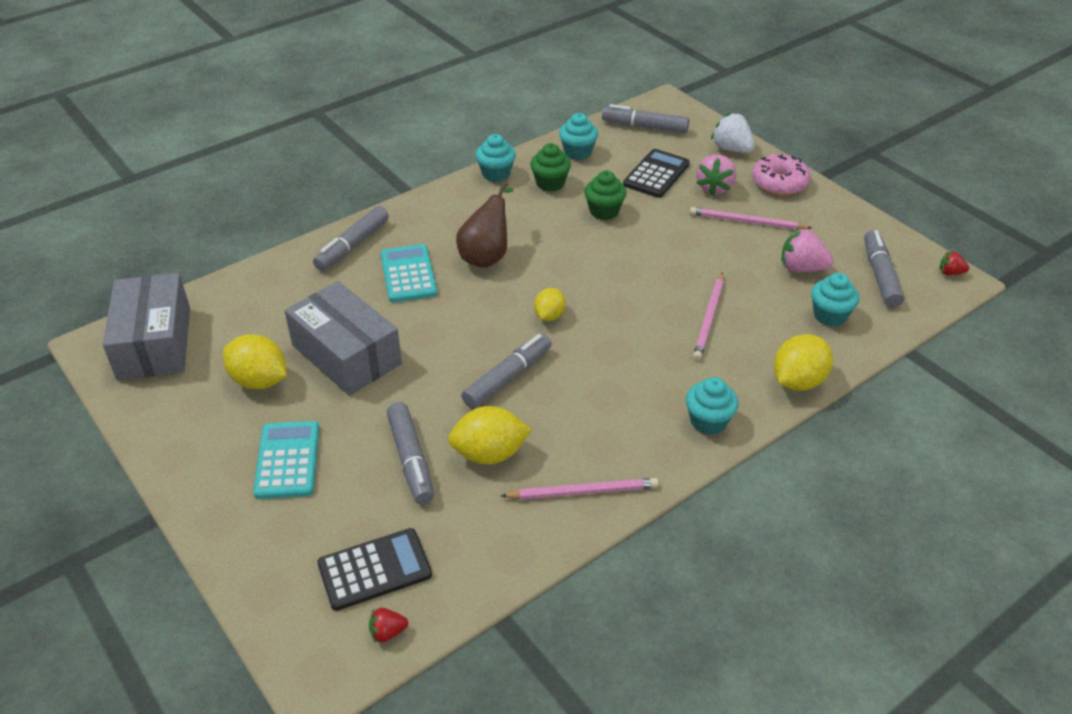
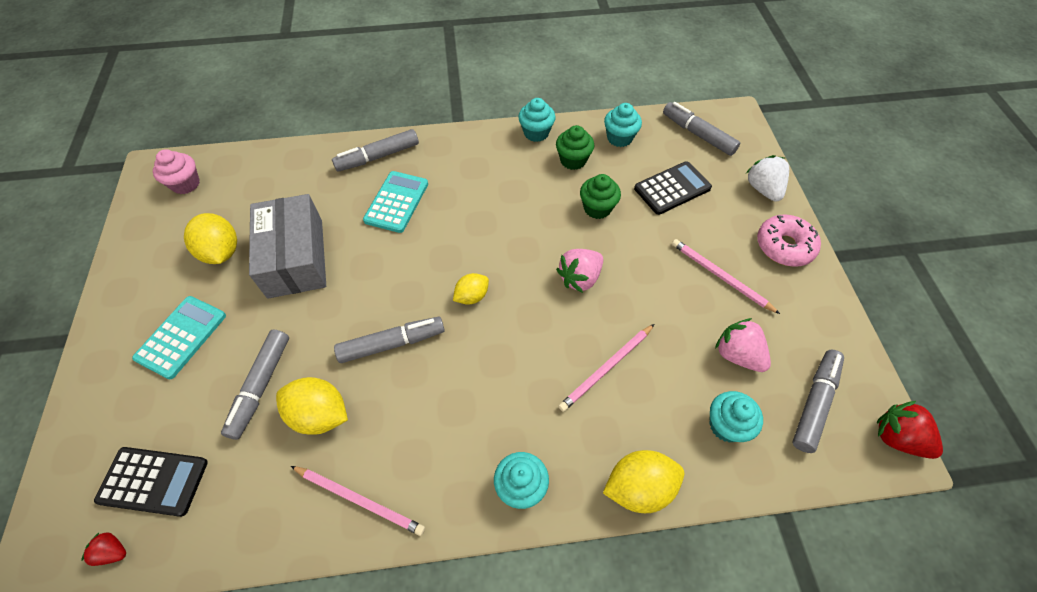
camera: 30 degrees right, 15 degrees up
(155, 343) = (186, 184): grey box -> pink cupcake
(487, 256) = (468, 211): brown pear -> none
(714, 187) = (716, 225): pink strawberry -> pink strawberry (580, 278)
(950, 273) = (897, 438): red strawberry -> red strawberry, size x1.81

